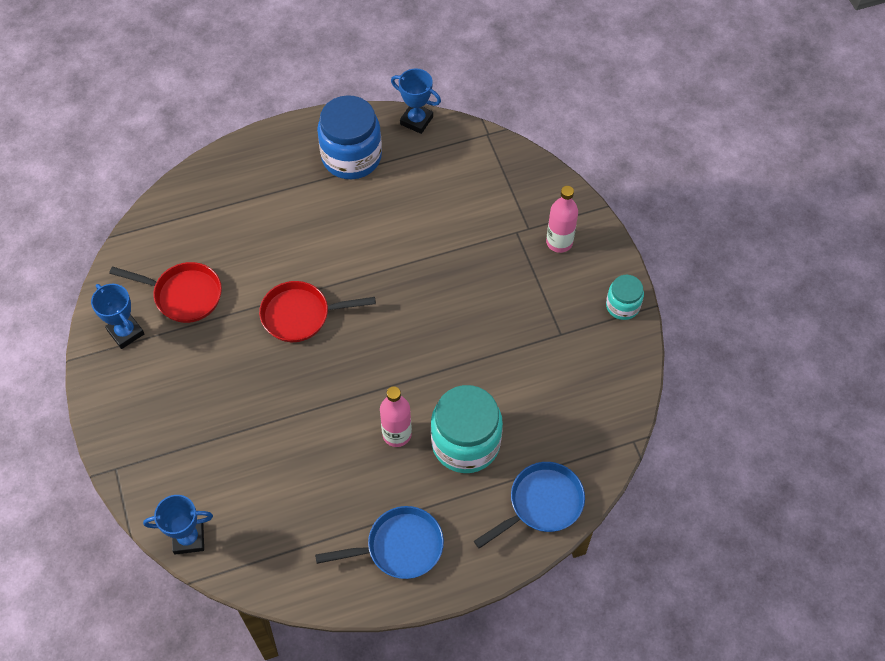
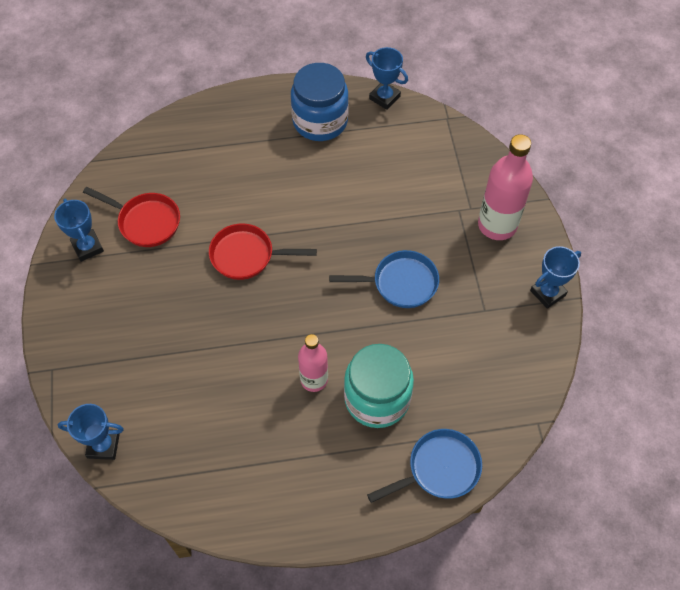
camera: 10 degrees right, 0 degrees up
(399, 547) = (296, 487): blue pan -> blue pan (400, 283)
(559, 242) = (497, 225): pink bottle -> pink bottle, size x1.57
(622, 306) = (547, 293): turquoise jar -> blue trophy

